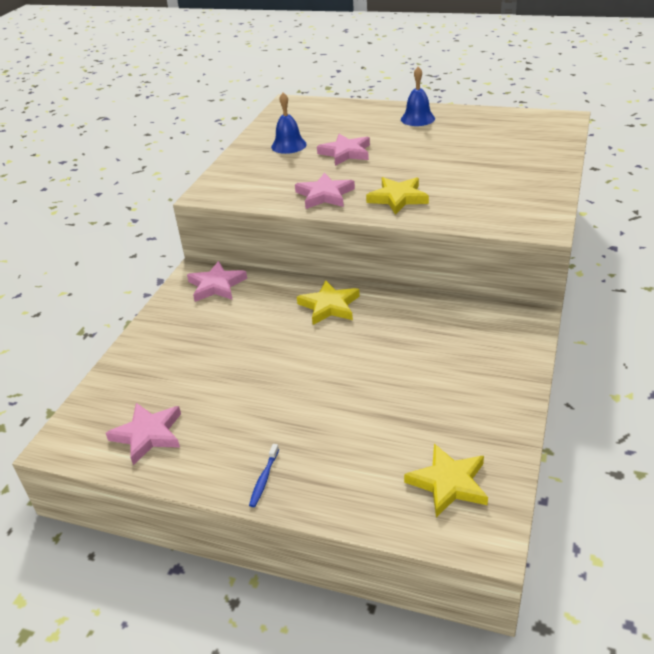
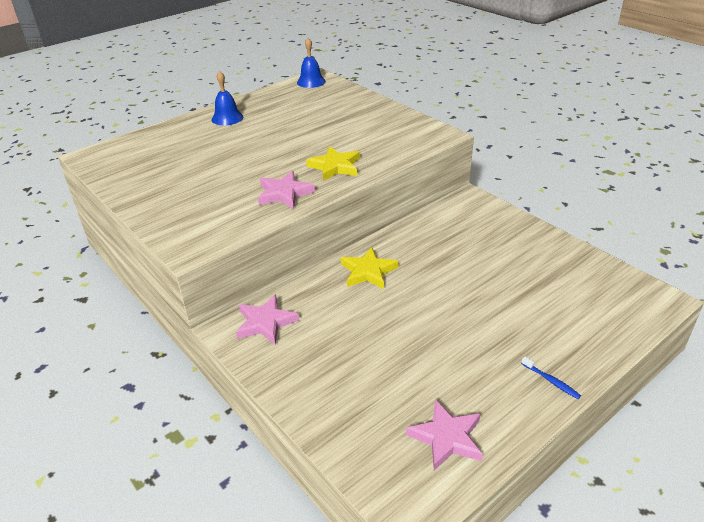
camera: 60 degrees left, 0 degrees up
(288, 145) = (170, 182): blue bell -> blue bell (311, 82)
(346, 153) = (230, 162): pink star -> none
(448, 483) = (607, 294): yellow star -> none

